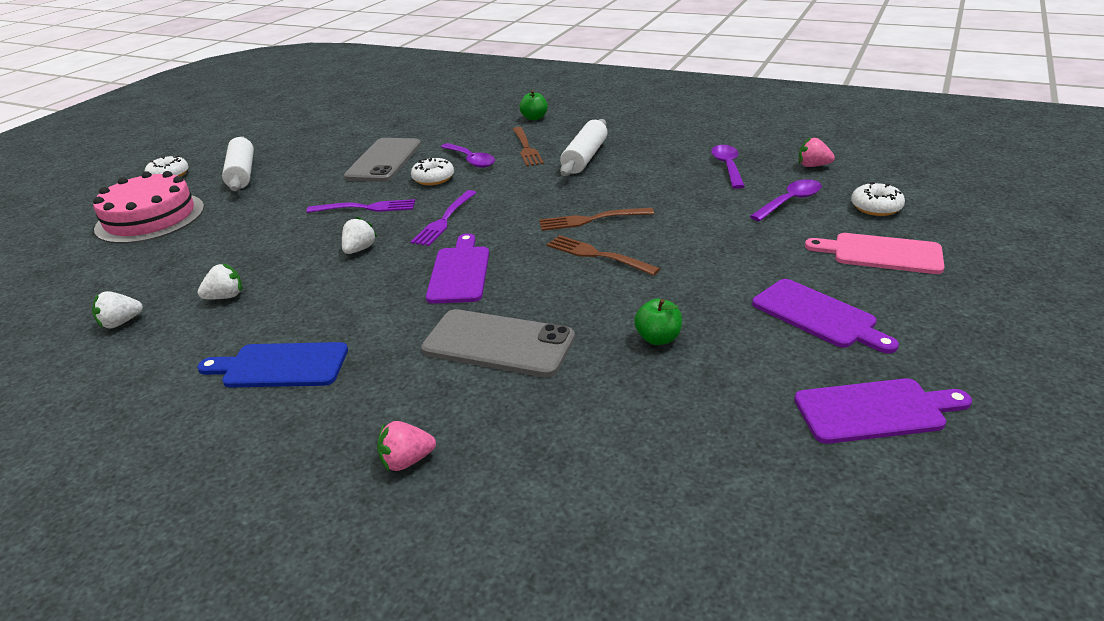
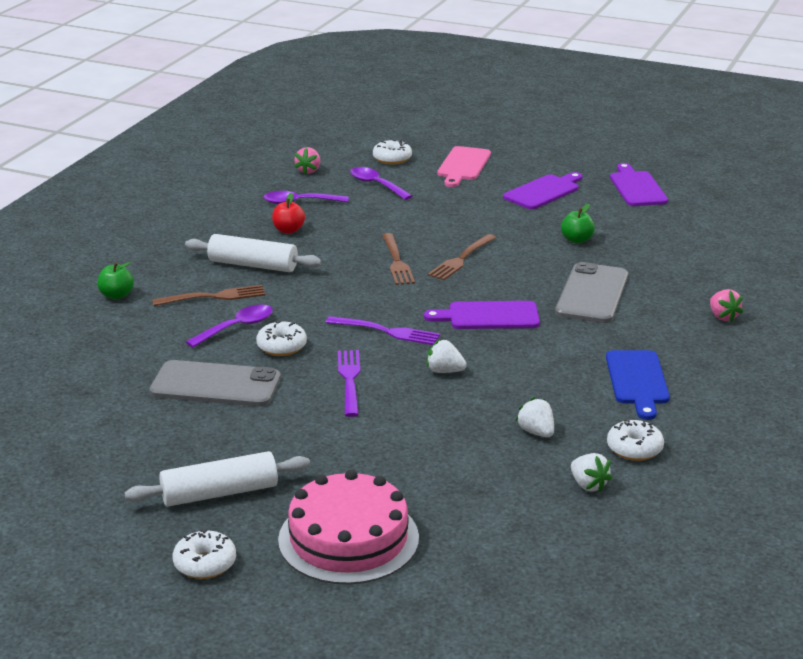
camera: 95 degrees left, 5 degrees down
(155, 354) = (634, 449): none -> white donut
(660, 166) = (288, 230): none -> red apple

